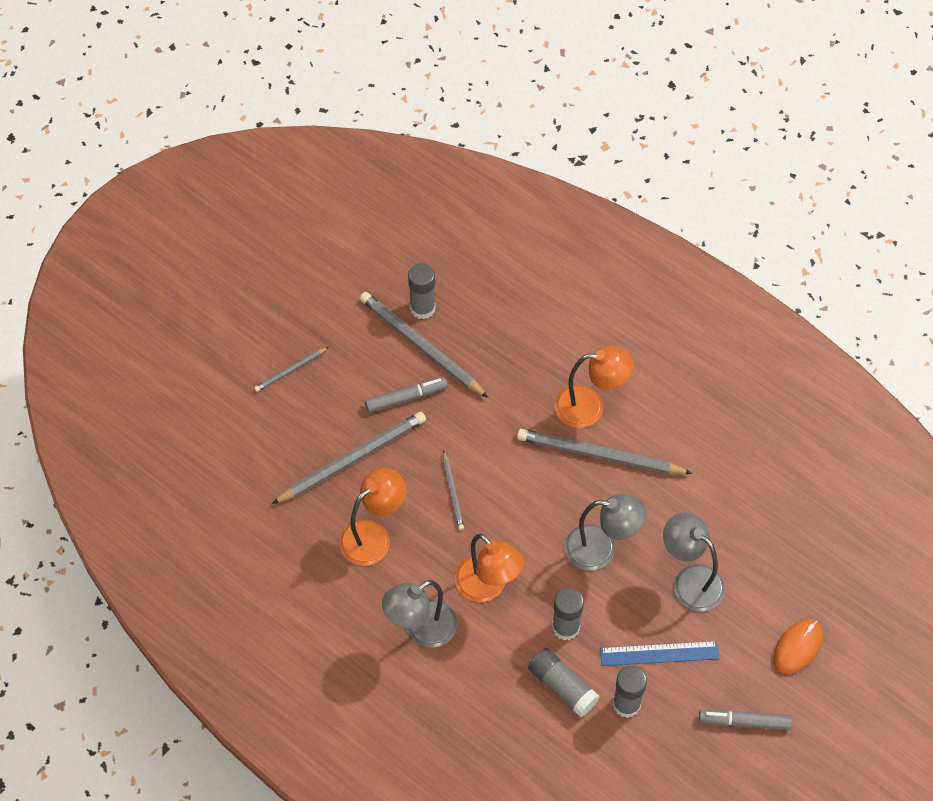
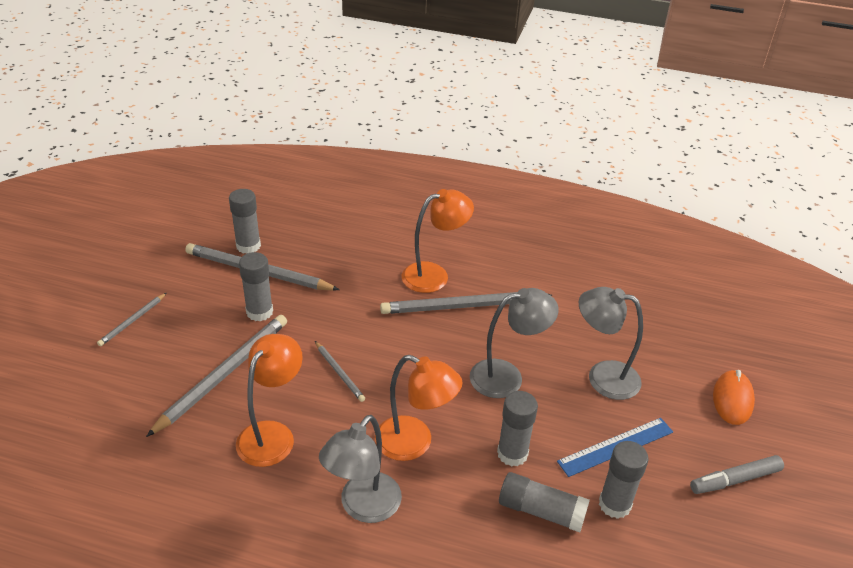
camera: 25 degrees left, 20 degrees down
(406, 398) = (259, 312): grey marker -> grey glue stick

